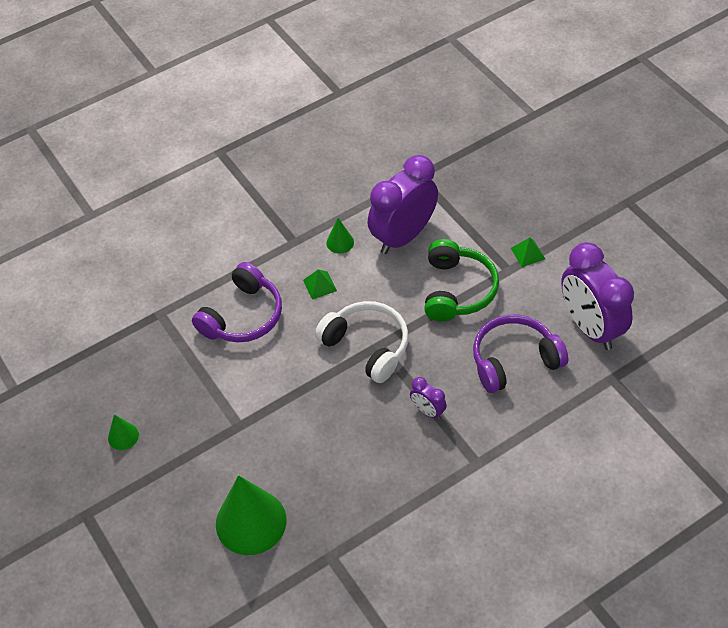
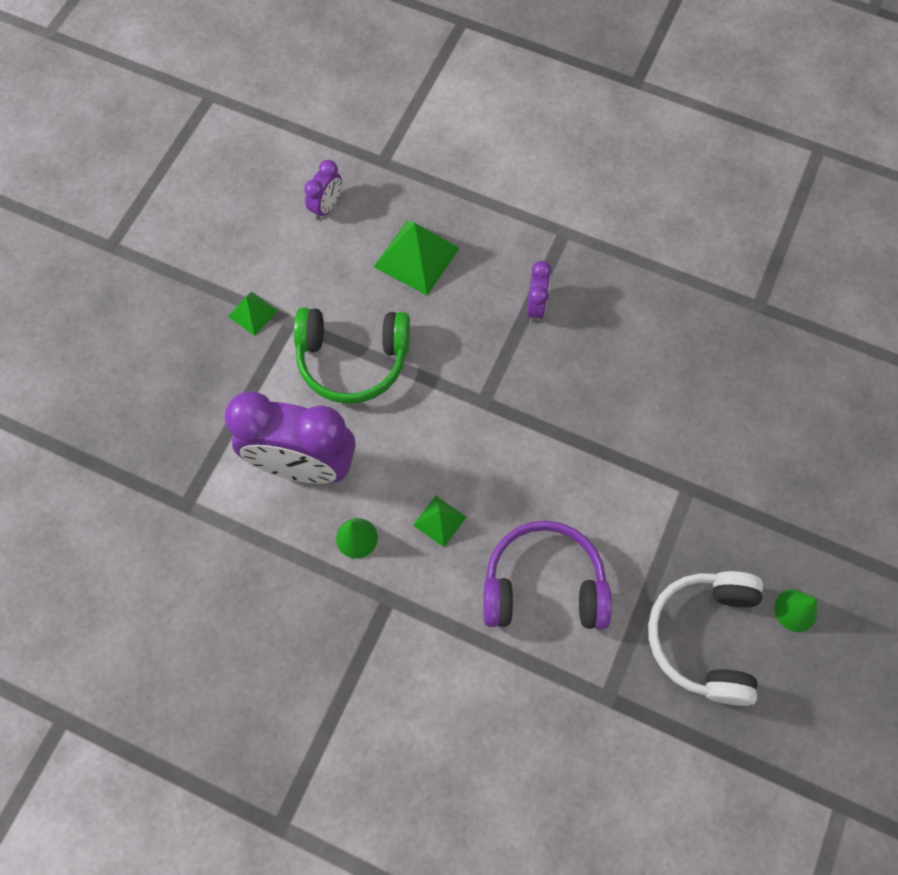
camera: 125 degrees left, 15 degrees up
(251, 522) = (783, 401): green cone -> none
(367, 346) = (493, 413): white headphones -> white headphones (704, 637)
(457, 290) = (352, 360): green headphones -> green headphones turned 150 degrees counterclockwise
(514, 360) = (416, 257): purple headphones -> green pyramid
(590, 327) = (326, 206): purple clock -> purple clock, size x0.44

